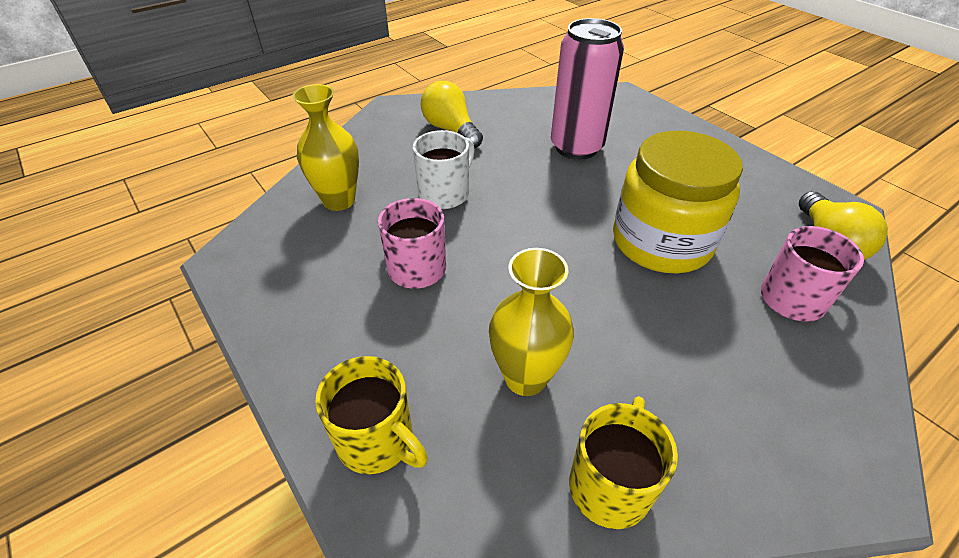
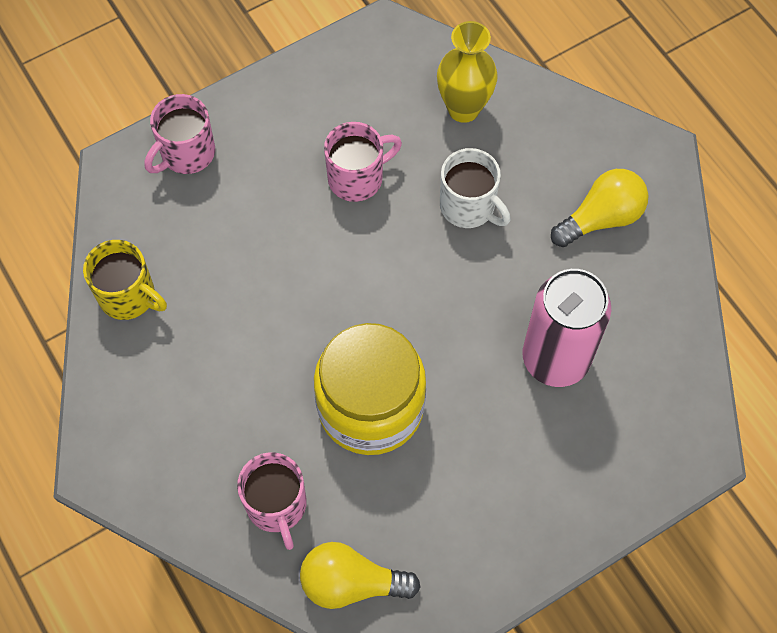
camera: 95 degrees right, 20 degrees up
(377, 441) = (186, 153): yellow mug -> pink mug
(525, 377) = (223, 254): yellow vase -> none

